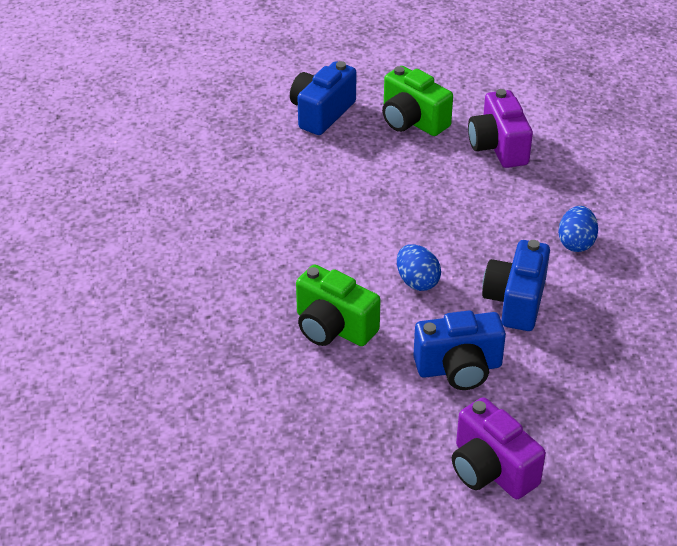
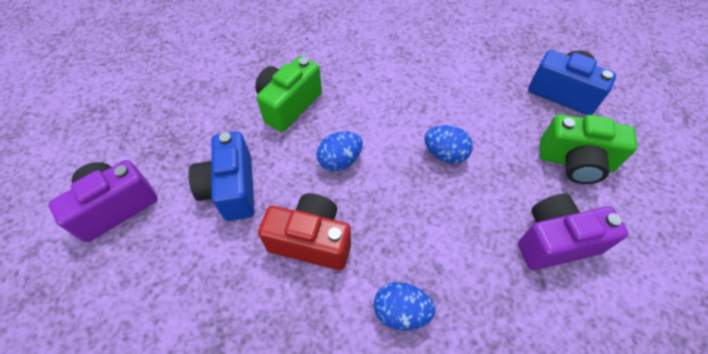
camera: 90 degrees right, 15 degrees up
(405, 203) = (445, 154): none -> blue egg
(412, 121) = (575, 162): green camera -> green camera turned 120 degrees counterclockwise
(515, 301) = (311, 241): blue camera -> red camera

